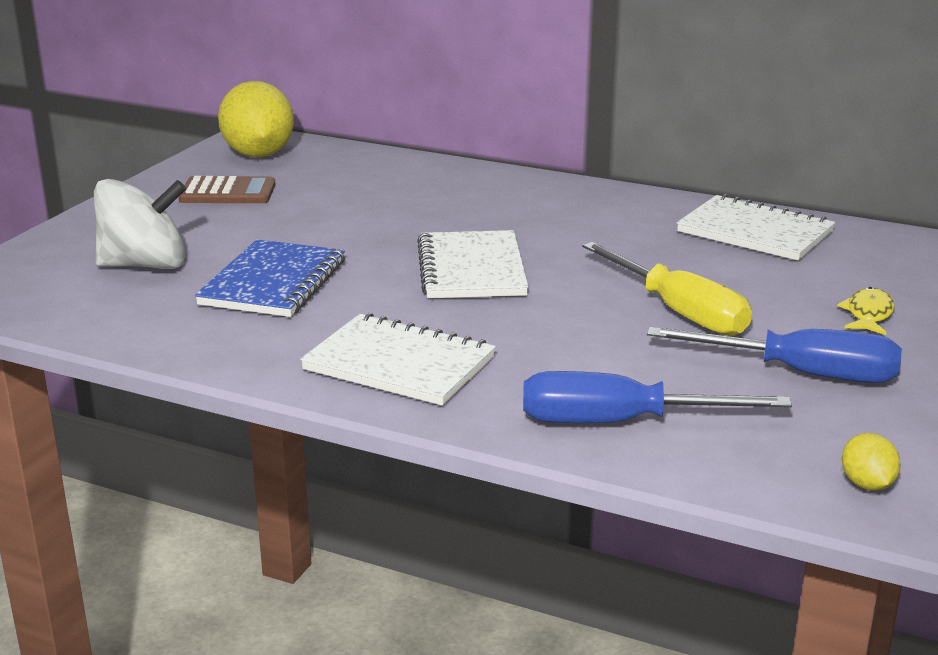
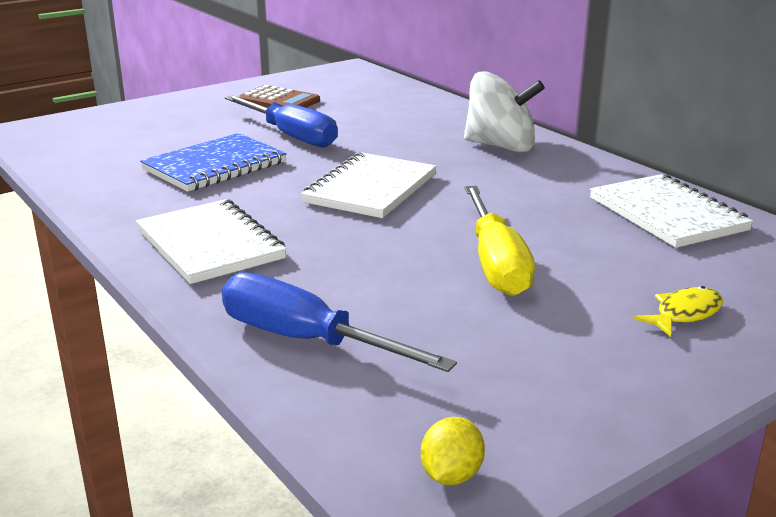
camera: 30 degrees right, 0 degrees up
(145, 265) = (153, 136): white spinning top -> white spinning top (500, 146)
(258, 155) = (338, 80): yellow lemon -> none
(801, 373) = (535, 348): blue screwdriver -> blue screwdriver (291, 136)

